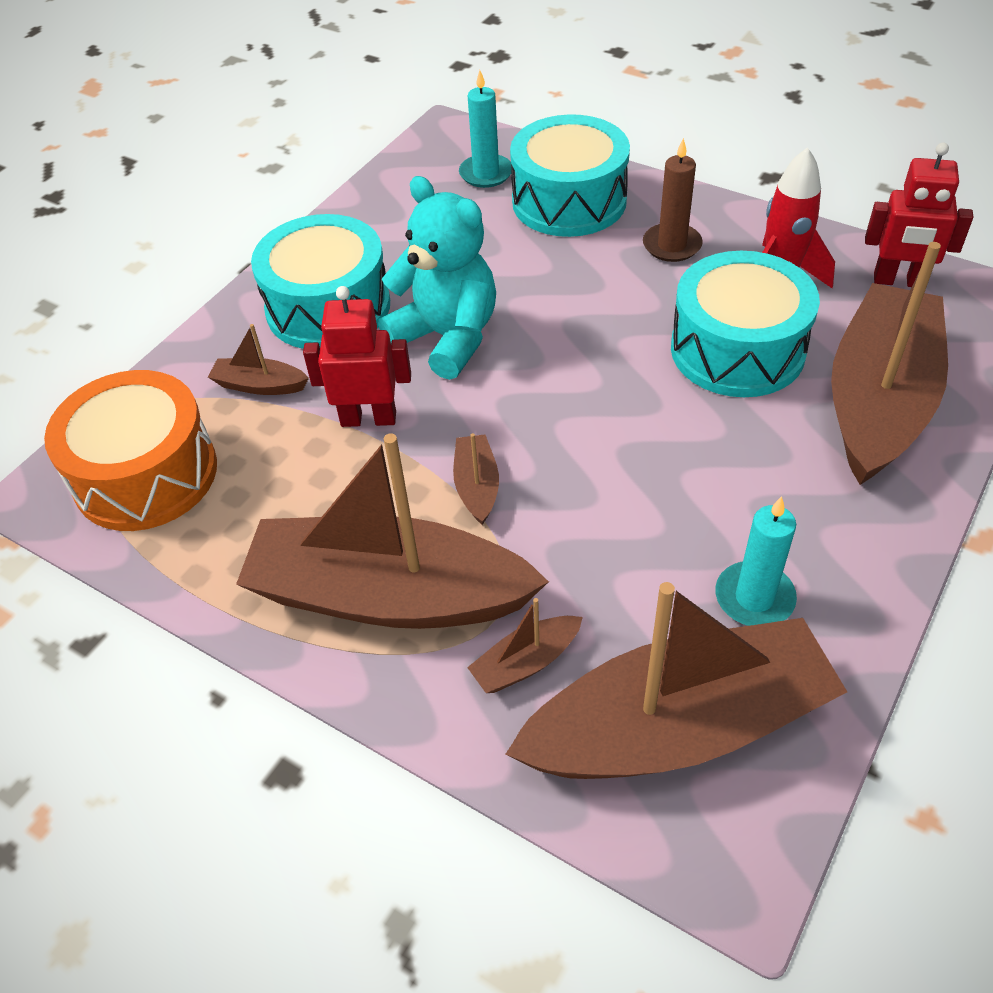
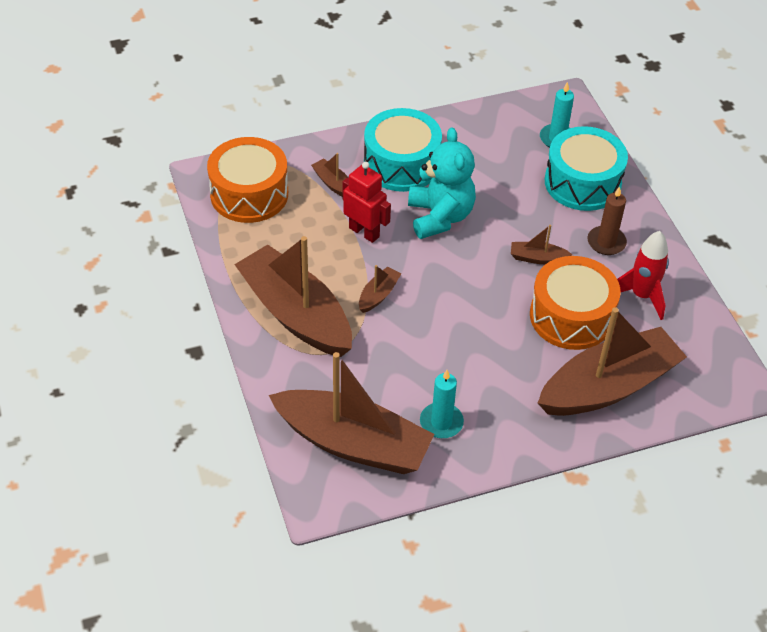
camera: 35 degrees right, 0 degrees up
(526, 662) = (321, 378): brown boat -> brown boat (537, 258)
(737, 349) = (571, 316): turquoise drum -> orange drum
(899, 281) = (702, 340): red robot -> none

